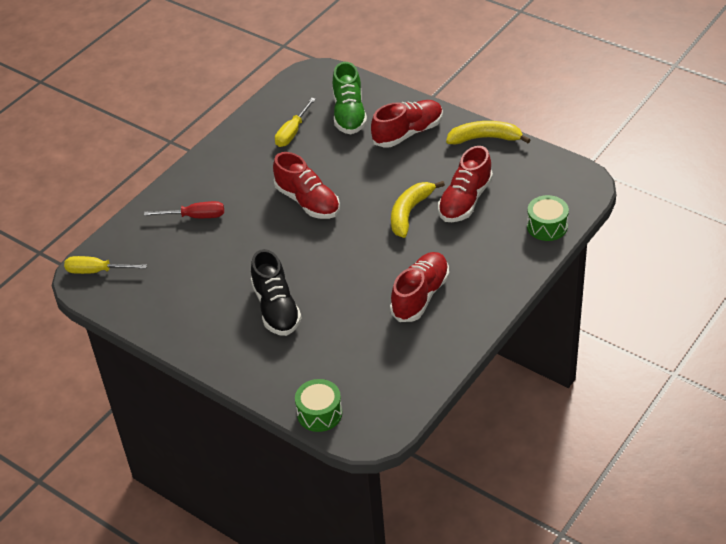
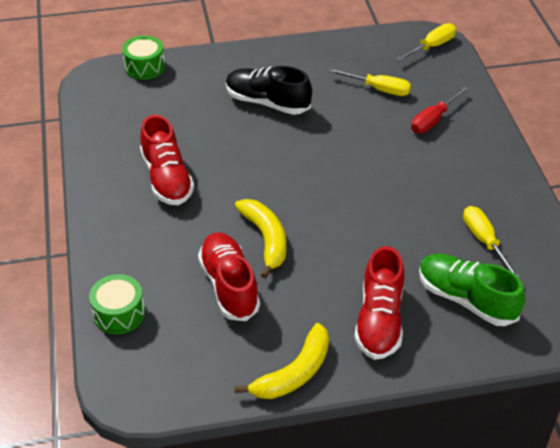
camera: 130 degrees right, 0 degrees up
(189, 263) = (379, 89): none -> yellow screwdriver
(307, 201) = (367, 189): red shoe -> none

